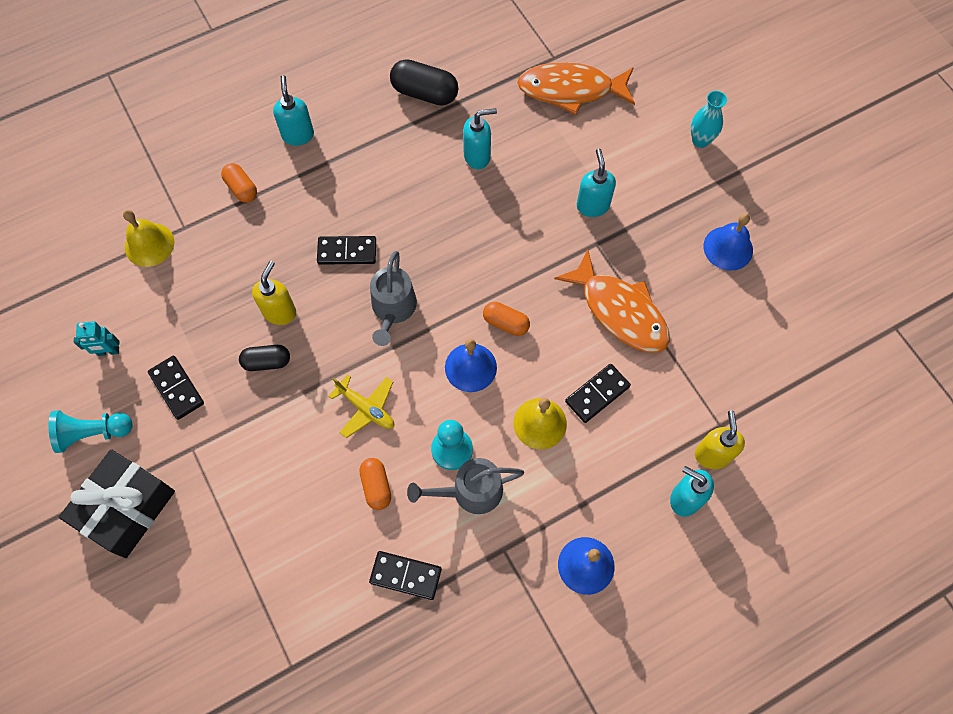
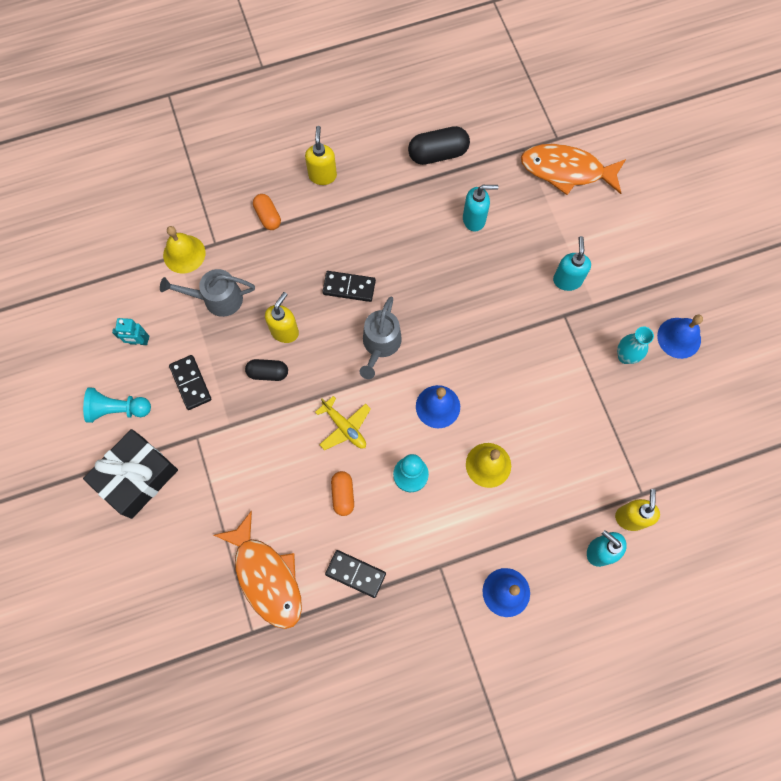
camera: 10 degrees right, 5 degrees up
(298, 135) = (322, 175): turquoise soap dispenser -> yellow soap dispenser
(425, 93) = (438, 153): black capsule -> black capsule turned 45 degrees counterclockwise
(470, 491) = (420, 513): grey watering can -> grey watering can (217, 299)
(506, 323) = (474, 373): orange capsule -> none
(597, 394) = (541, 448): black domino -> none
(619, 311) = (573, 379): orange fish -> orange fish (266, 577)
(700, 140) = (673, 235): turquoise vase -> turquoise vase (625, 356)

